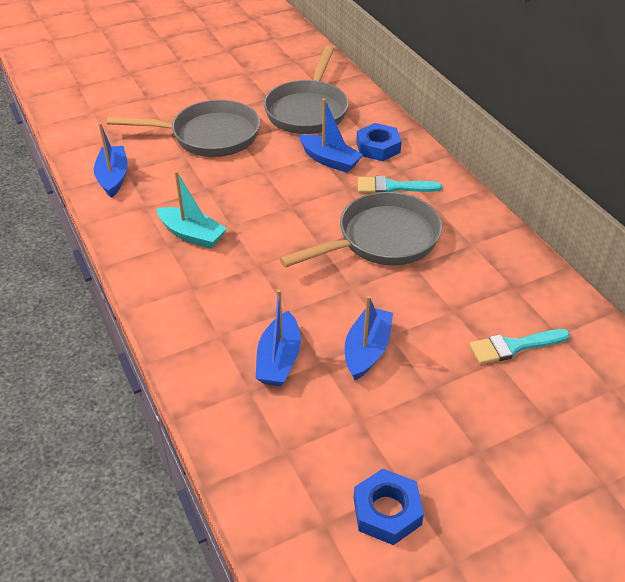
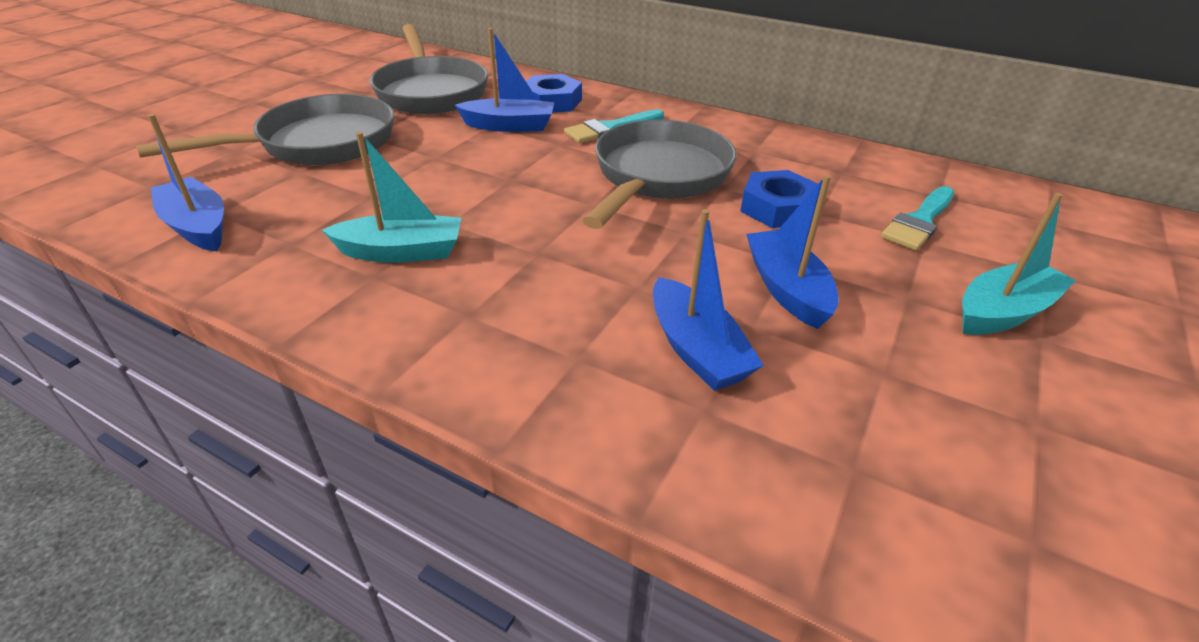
camera: 35 degrees left, 5 degrees down
(387, 511) = (1070, 470): blue nut -> blue nut (778, 208)
(478, 426) = (1003, 312): none -> turquoise boat

